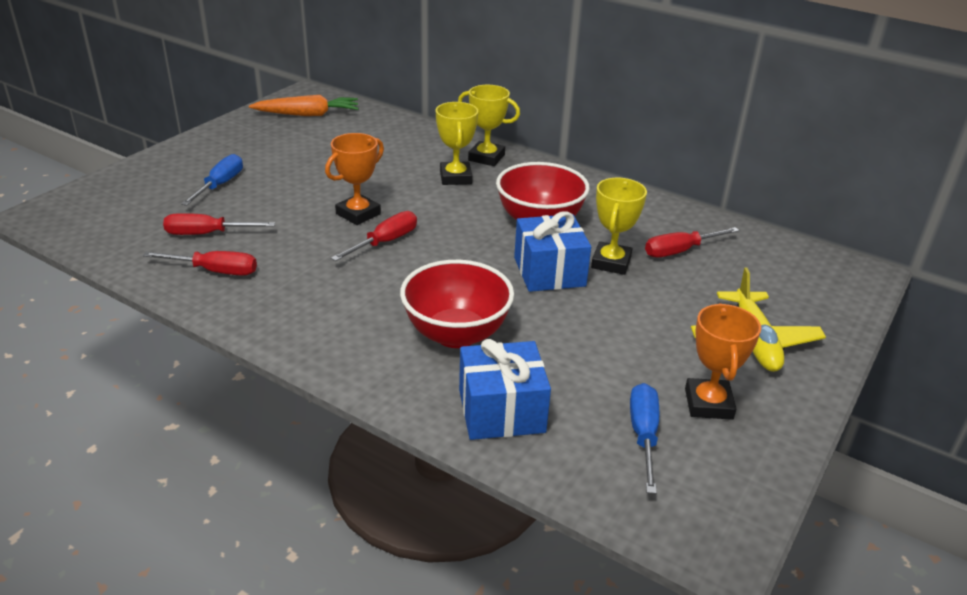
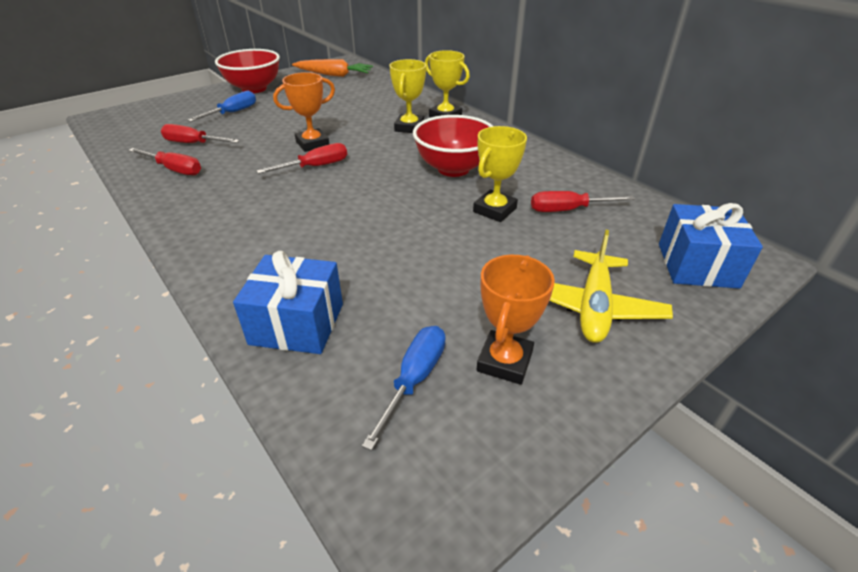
camera: 20 degrees right, 5 degrees up
(456, 334) = (312, 247): red bowl -> red bowl (254, 89)
(549, 272) = (433, 209): blue gift -> blue gift (697, 265)

